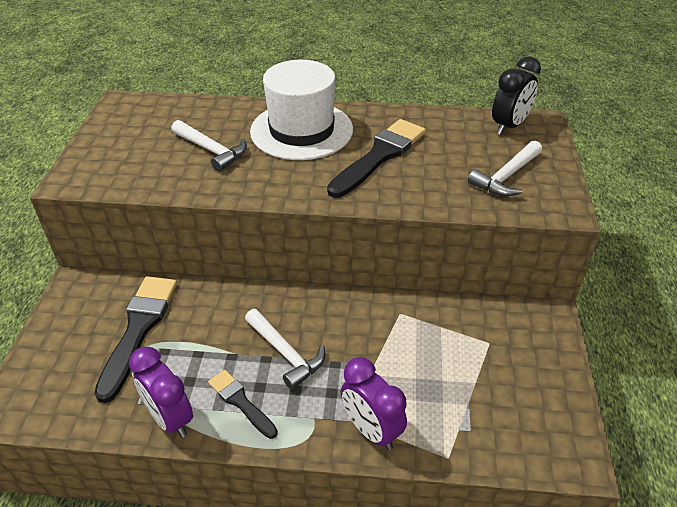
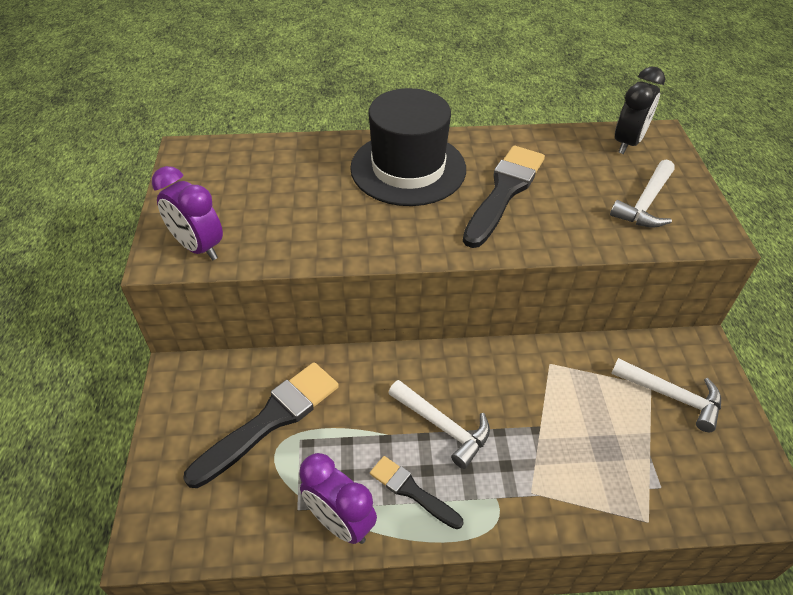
camera: 10 degrees left, 5 degrees up
(139, 329) = (270, 420): black brush -> black brush turned 45 degrees clockwise
(212, 151) = (316, 203): white hammer -> white hammer (672, 396)
(301, 130) = (408, 168): white hat -> black hat
(371, 430) = (561, 502): purple clock -> purple clock (198, 247)

